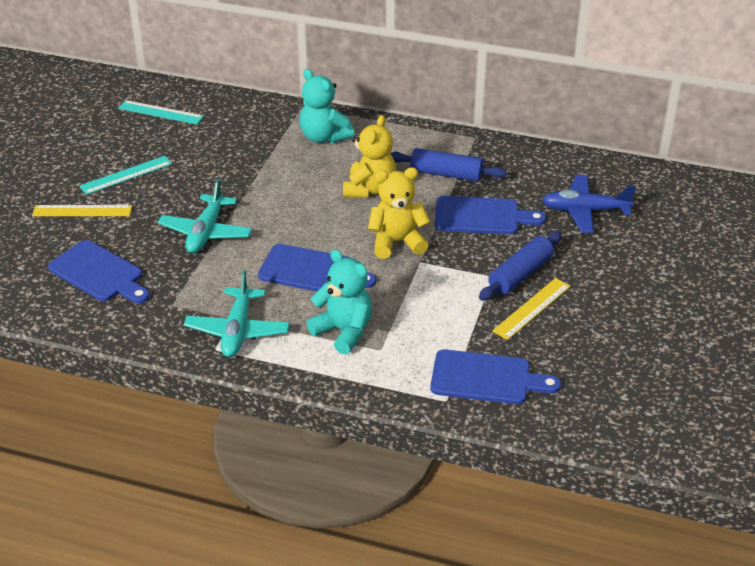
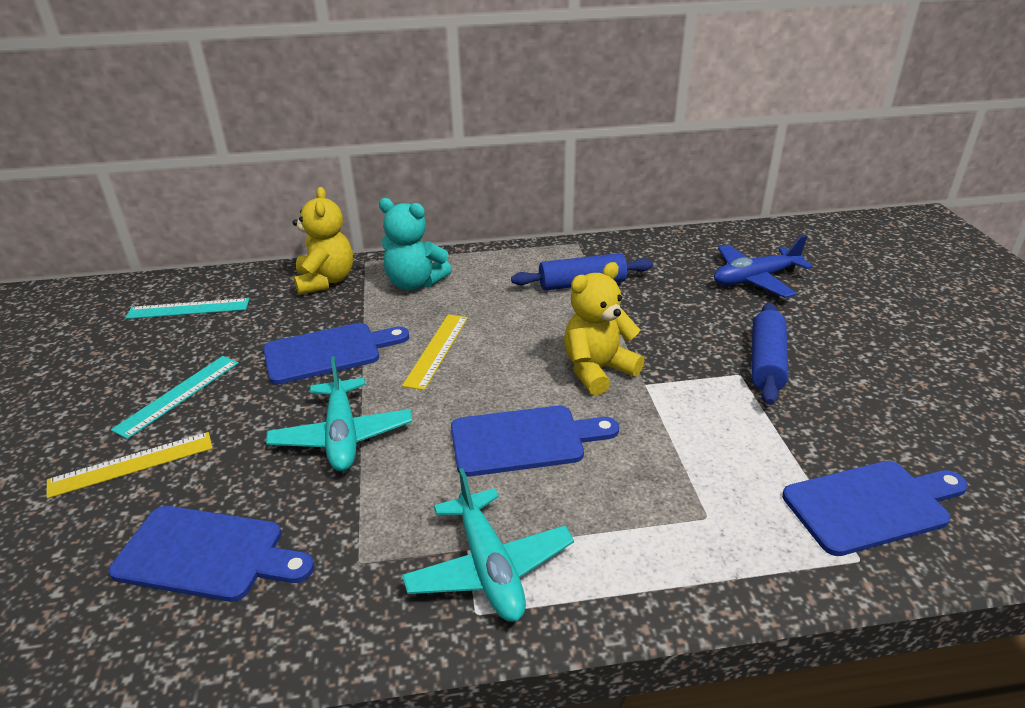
camera: 25 degrees left, 5 degrees down
(343, 331) = (637, 509): turquoise teddy bear -> none
(369, 189) = (513, 322): yellow teddy bear -> yellow teddy bear (325, 281)
(482, 216) = (661, 314): blue cutting board -> blue cutting board (328, 352)
(532, 308) = (820, 396): yellow ruler -> yellow ruler (437, 350)

